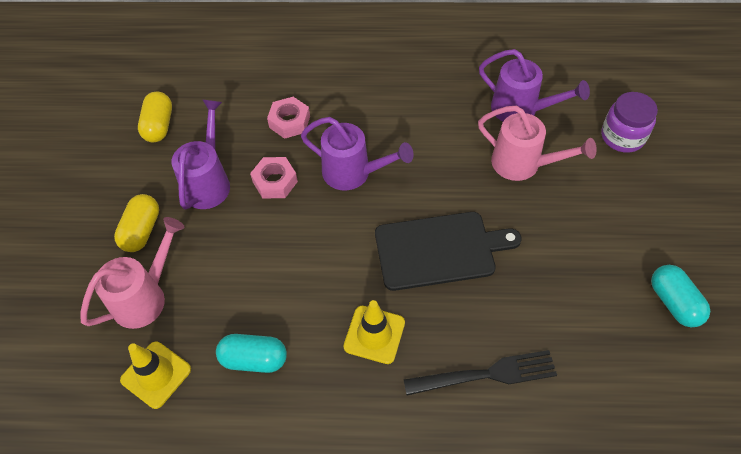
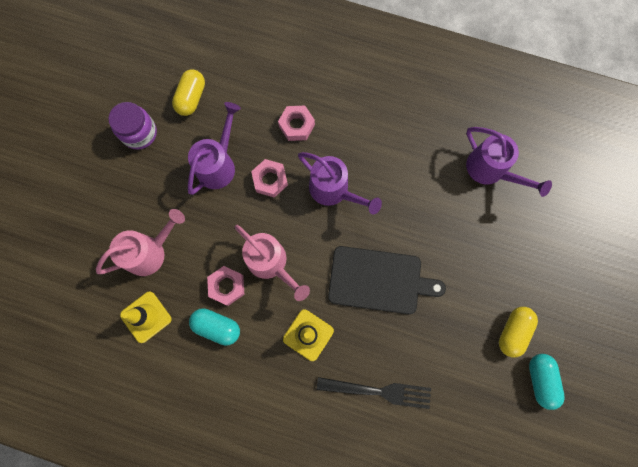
camera: 15 degrees right, 20 degrees up
(142, 231) = (159, 194): yellow capsule -> yellow capsule (513, 331)
(254, 308) = (227, 286): none -> pink nut
(523, 164) = (472, 224): pink watering can -> pink watering can (271, 264)
(622, 137) = (565, 222): purple jar -> purple jar (139, 133)

